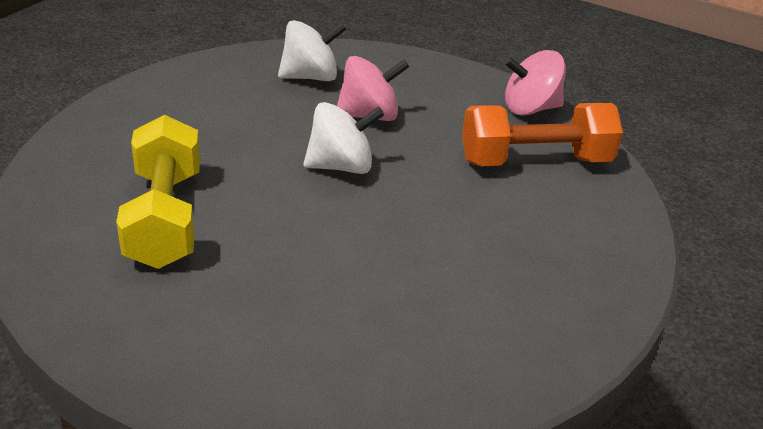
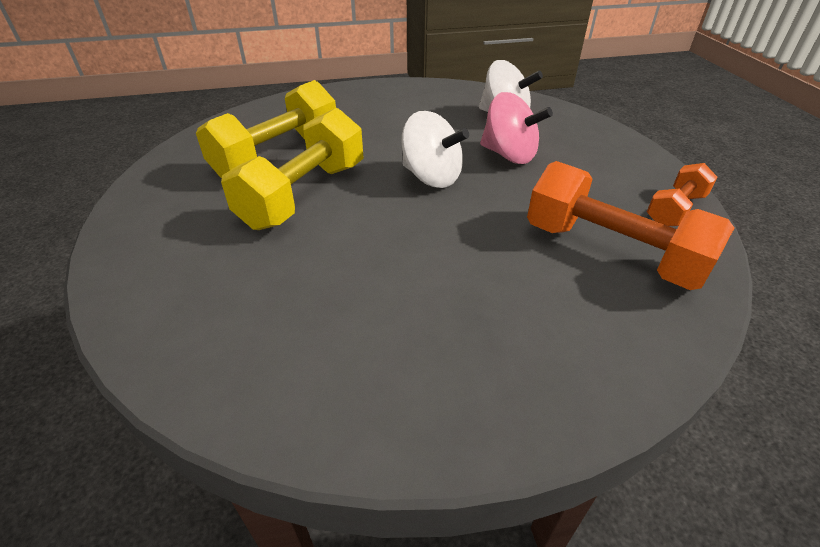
camera: 50 degrees right, 5 degrees up
(262, 240) = (304, 195): none -> yellow dumbbell
(530, 109) = (675, 210): pink spinning top -> orange dumbbell

